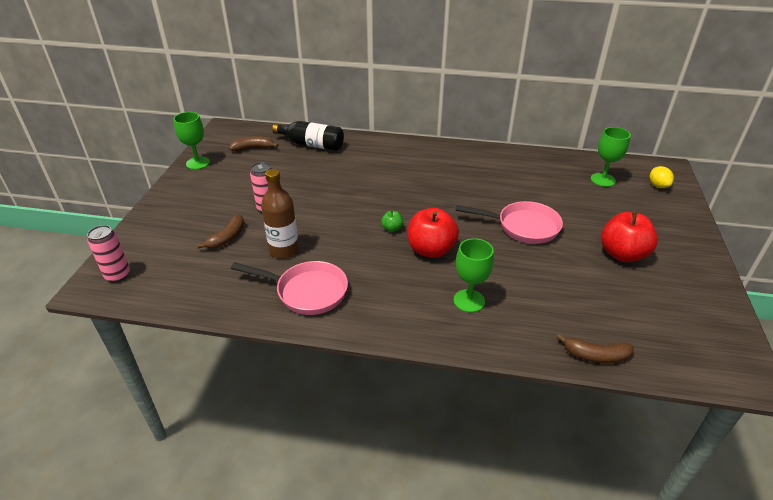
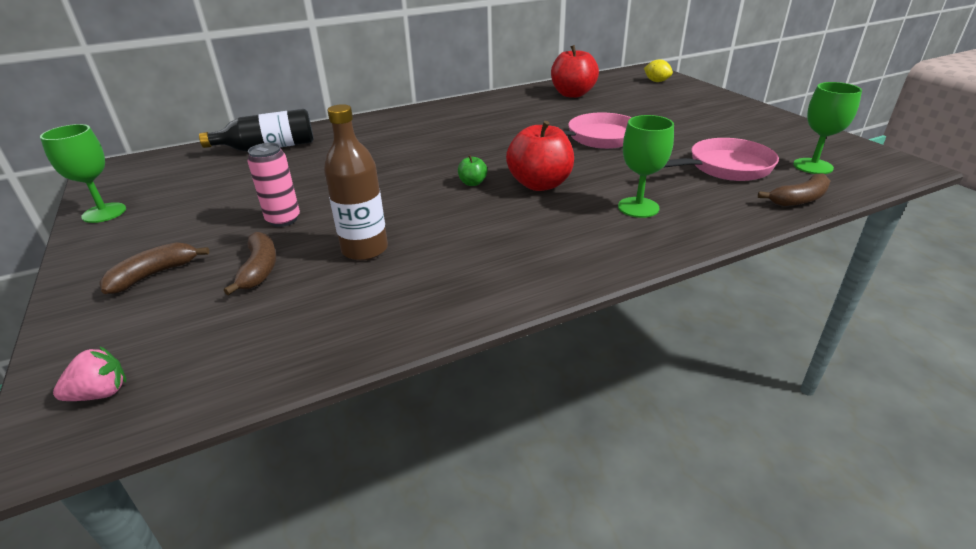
camera: 35 degrees left, 5 degrees down
(117, 275) = (101, 393): pink can -> pink strawberry
(253, 148) = (183, 173): brown banana -> brown banana (154, 274)
(307, 291) = (453, 275): pink pan -> pink pan (724, 168)
(603, 180) = (611, 90): green goblet -> green goblet (813, 166)
(622, 254) = (703, 128): red apple -> red apple (572, 94)

